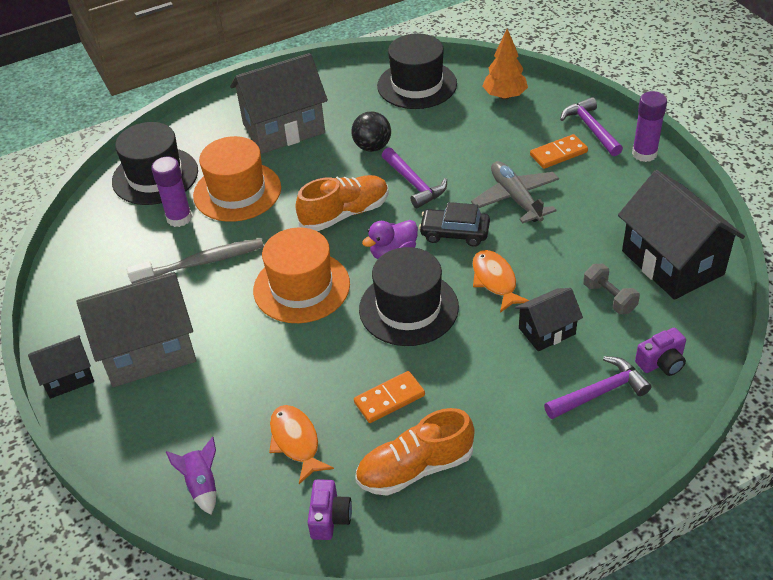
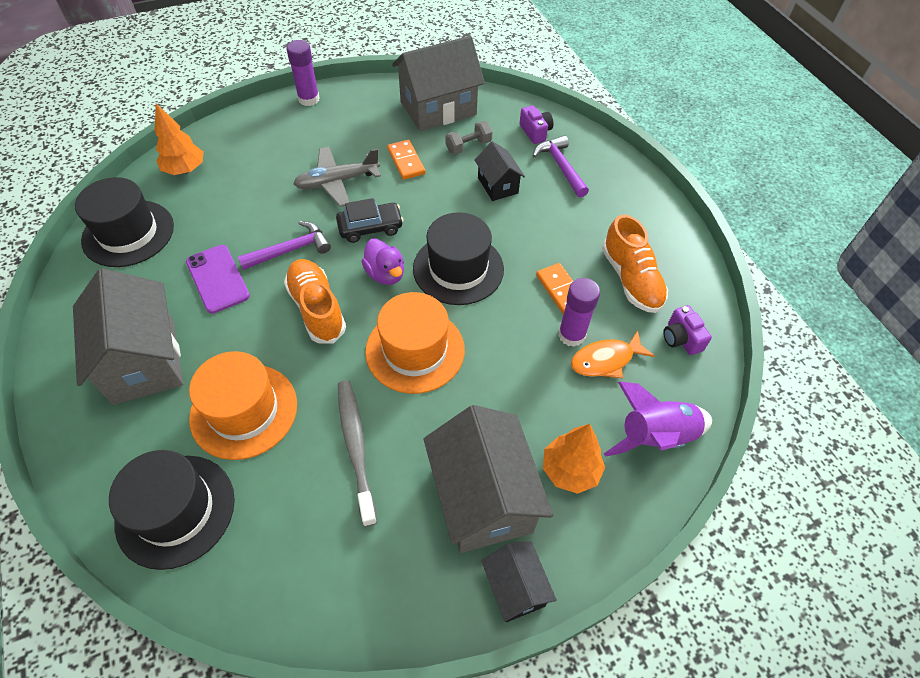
camera: 90 degrees left, 10 degrees up
(170, 413) = (570, 470): none -> orange tree
(179, 218) = (270, 475): purple glue stick -> purple glue stick (571, 335)
(202, 485) = (655, 436): purple rocket -> purple rocket, size x1.71
(329, 518) = (681, 338): purple camera -> purple camera turned 120 degrees counterclockwise
(372, 147) = (217, 279): black ball -> purple phone
(454, 233) = (370, 227): black car -> black car turned 120 degrees counterclockwise
(495, 280) = (436, 208): orange fish -> none
(558, 154) = (287, 147): orange domino -> orange domino (406, 161)
(591, 128) = (262, 123): purple hammer -> none
(672, 262) = (438, 108): black house -> grey house

